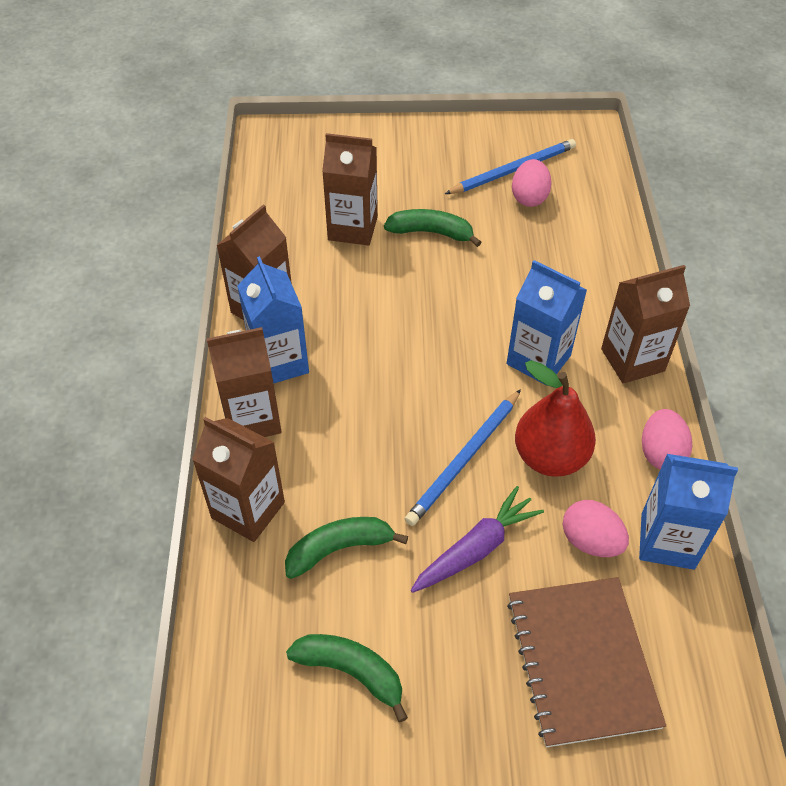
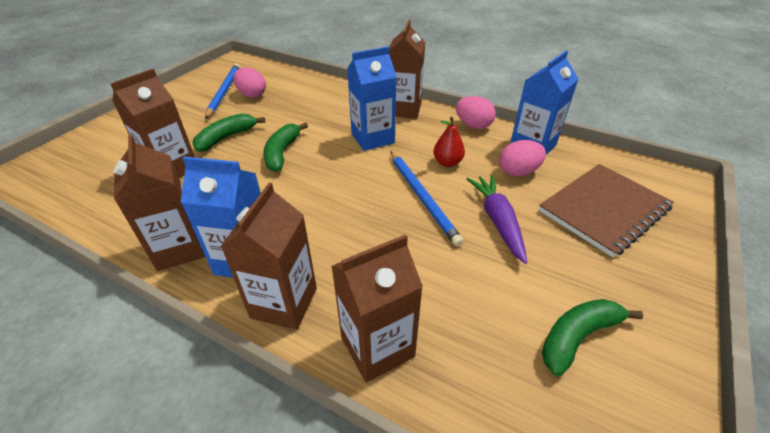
camera: 60 degrees left, 10 degrees down
(339, 549) = (456, 296): green banana -> green banana (282, 153)
(550, 457) = (447, 162): red pear -> red pear, size x0.56
(582, 661) = (603, 209): brown notebook -> brown notebook turned 60 degrees counterclockwise

